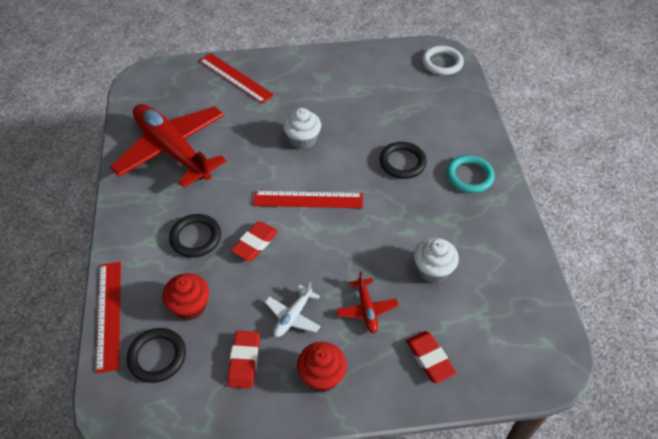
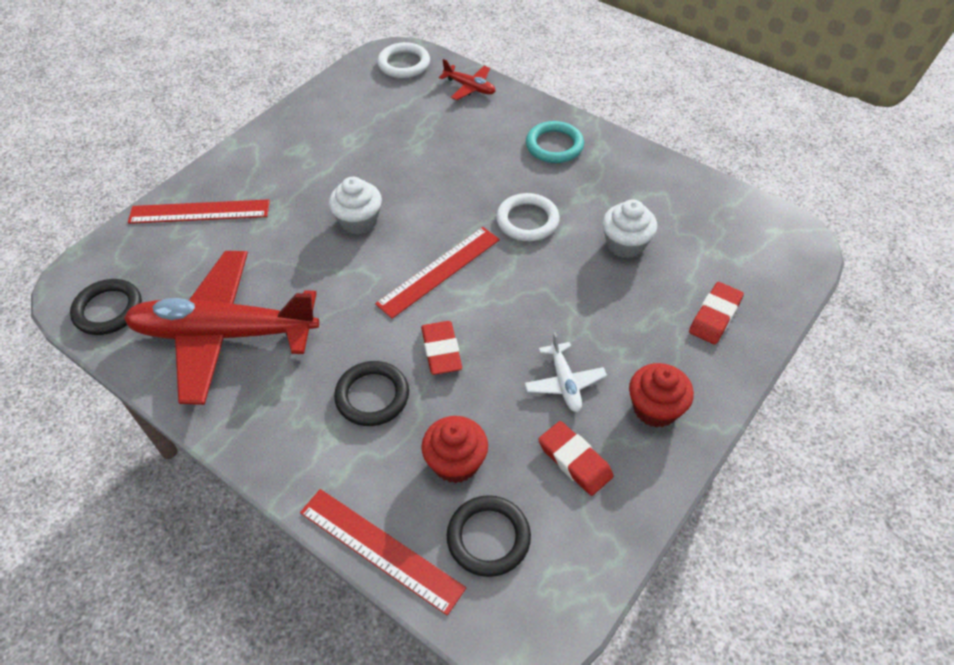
camera: 45 degrees left, 0 degrees up
(366, 309) = (617, 321): red plane -> red plane (469, 87)
(393, 209) = (527, 220): none -> white ring
(402, 162) = (482, 174): black ring -> black ring (108, 310)
(429, 358) = (715, 316): red eraser -> red eraser turned 75 degrees counterclockwise

